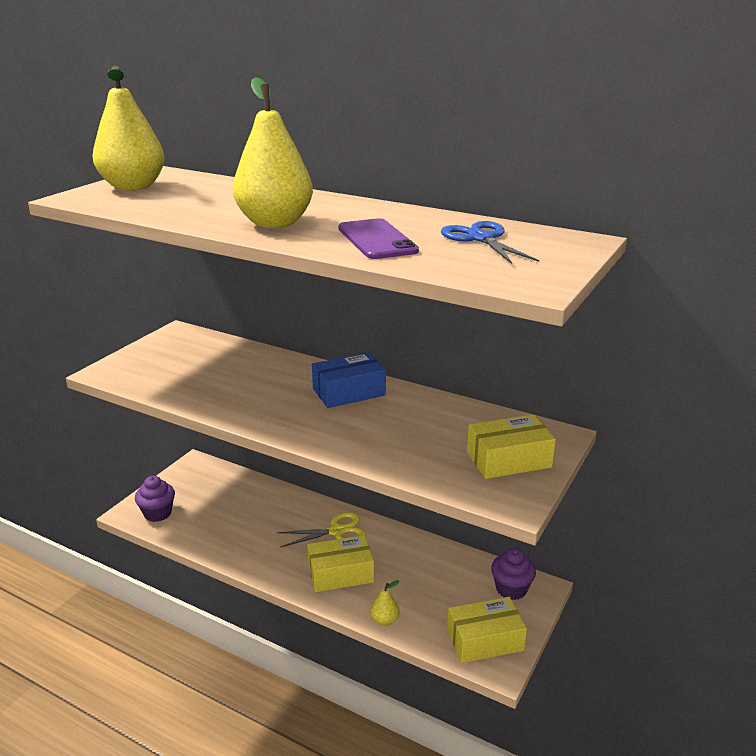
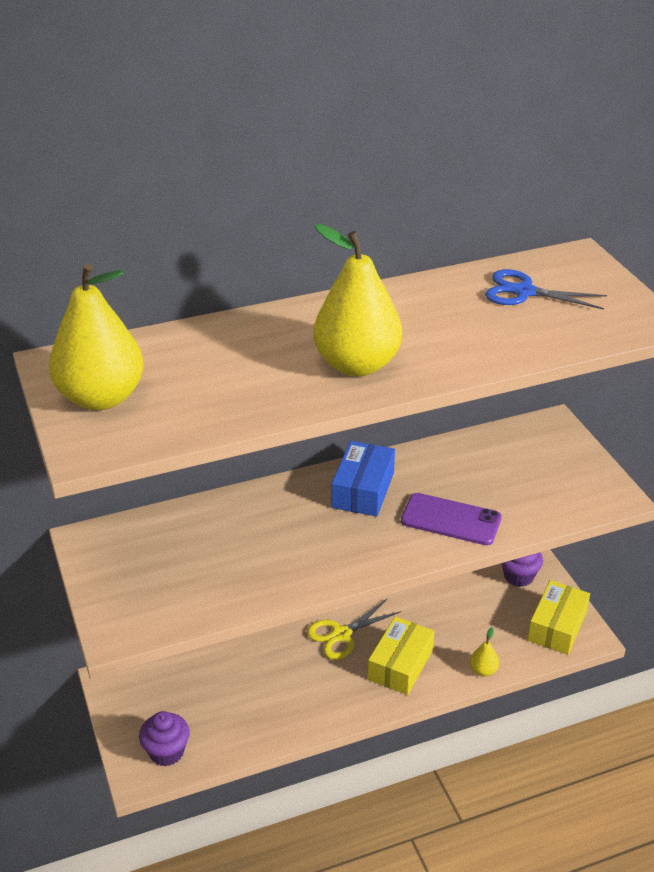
camera: 50 degrees left, 10 degrees up
(337, 531) = (341, 634): yellow scissors -> yellow scissors turned 150 degrees counterclockwise
(377, 240) = (469, 336): purple phone -> purple phone (451, 519)
(508, 460) = (560, 467): yellow box -> none

